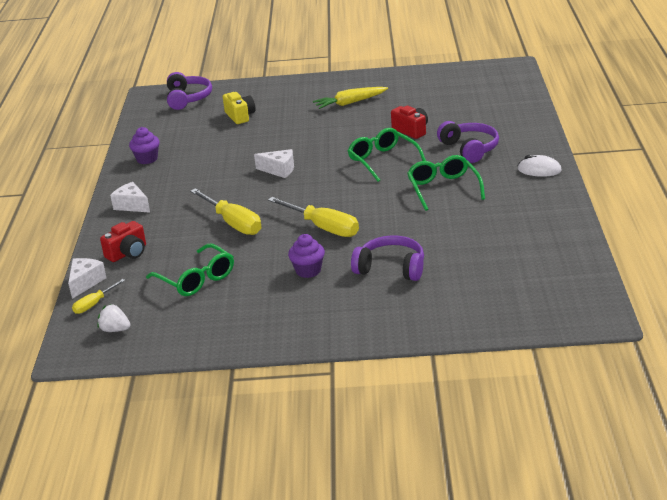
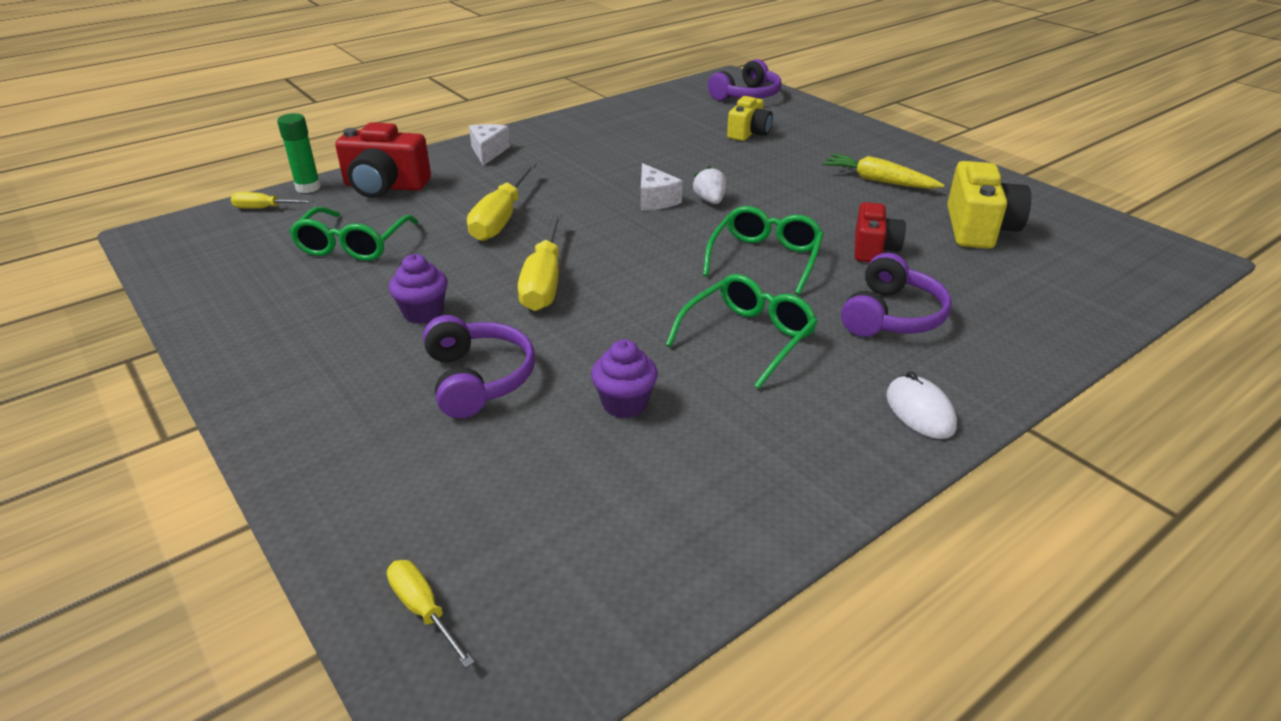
camera: 50 degrees right, 5 degrees up
(85, 282) = (308, 188): white cheese -> green glue stick
(115, 330) = (214, 239): white strawberry -> white strawberry (710, 201)
(128, 253) = (385, 186): red camera -> red camera, size x1.52
(147, 159) = (593, 124): purple cupcake -> purple cupcake (624, 404)
(429, 99) = (978, 228): none -> yellow camera
(535, 315) = (423, 610): none -> yellow screwdriver

